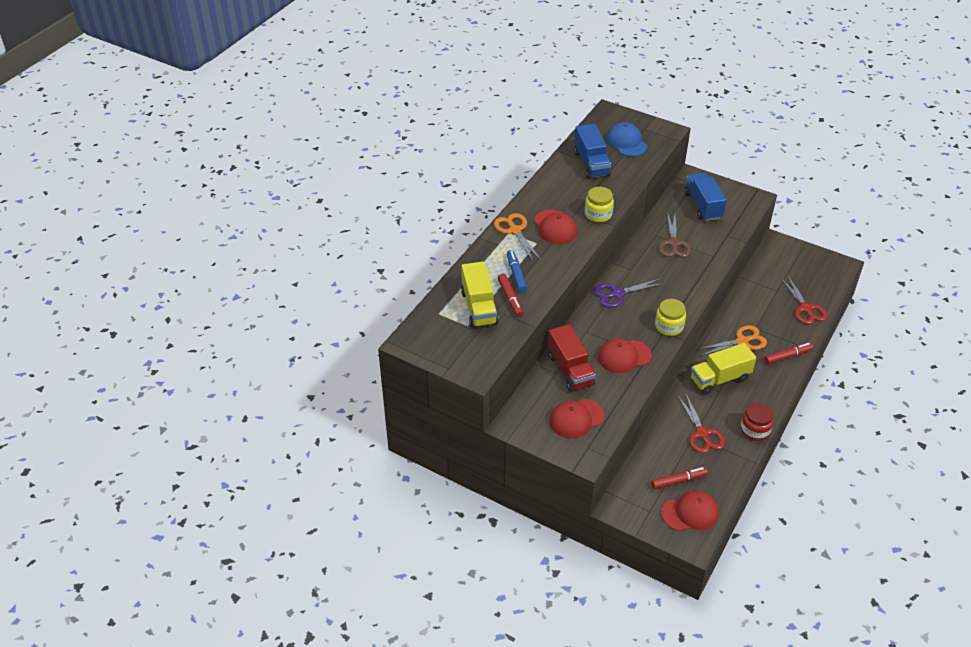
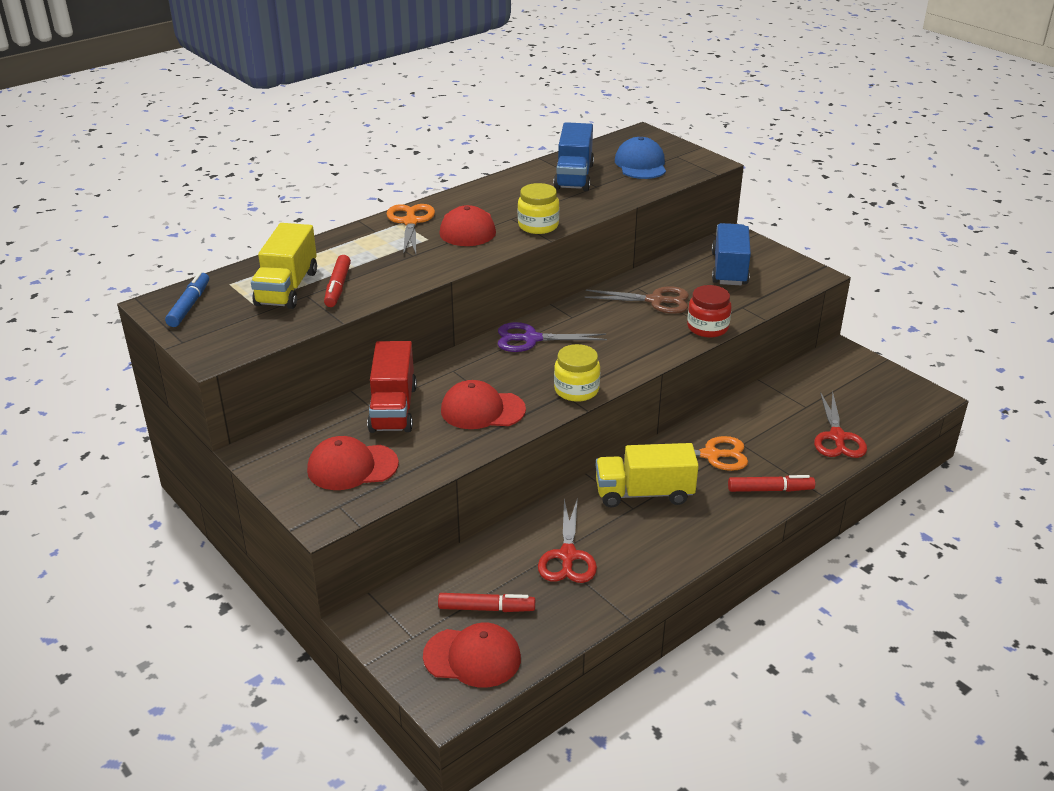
camera: 20 degrees right, 10 degrees down
(516, 274) = (369, 264): blue marker -> blue marker (189, 305)
(673, 243) = (655, 301): brown scissors -> brown scissors turned 105 degrees counterclockwise
(755, 430) = (654, 572): red jar -> red jar (707, 327)

